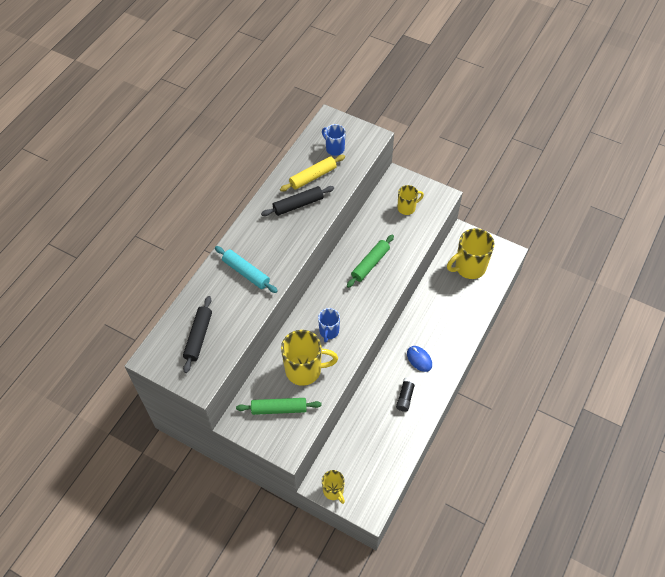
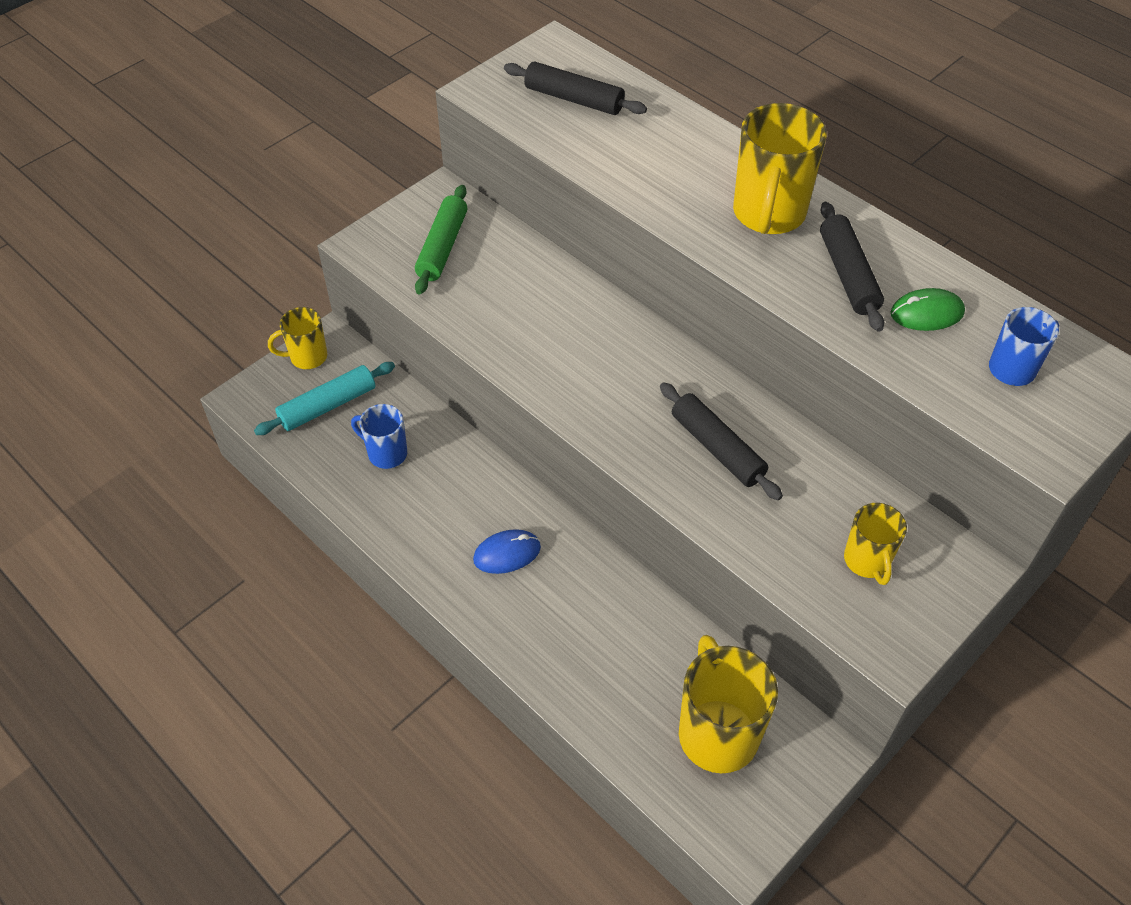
camera: 105 degrees right, 5 degrees down
(246, 272) = (692, 173): turquoise rolling pin -> turquoise rolling pin (328, 406)
(305, 370) = (503, 294): yellow mug -> yellow mug (768, 214)
(313, 177) = (926, 313): yellow rolling pin -> green mouse
(329, 332) = (571, 344): blue mug -> blue mug (386, 453)
(370, 264) = (717, 448): green rolling pin -> black rolling pin
(405, 397) = (433, 506): black glue stick -> none

